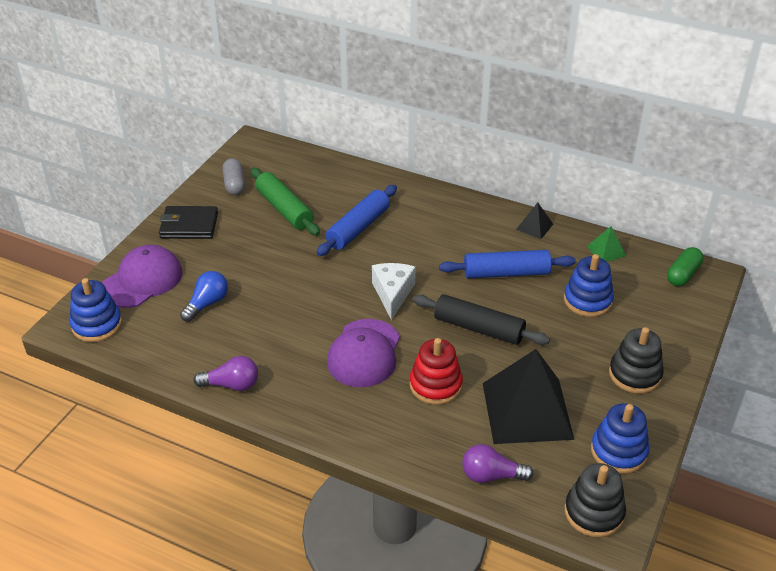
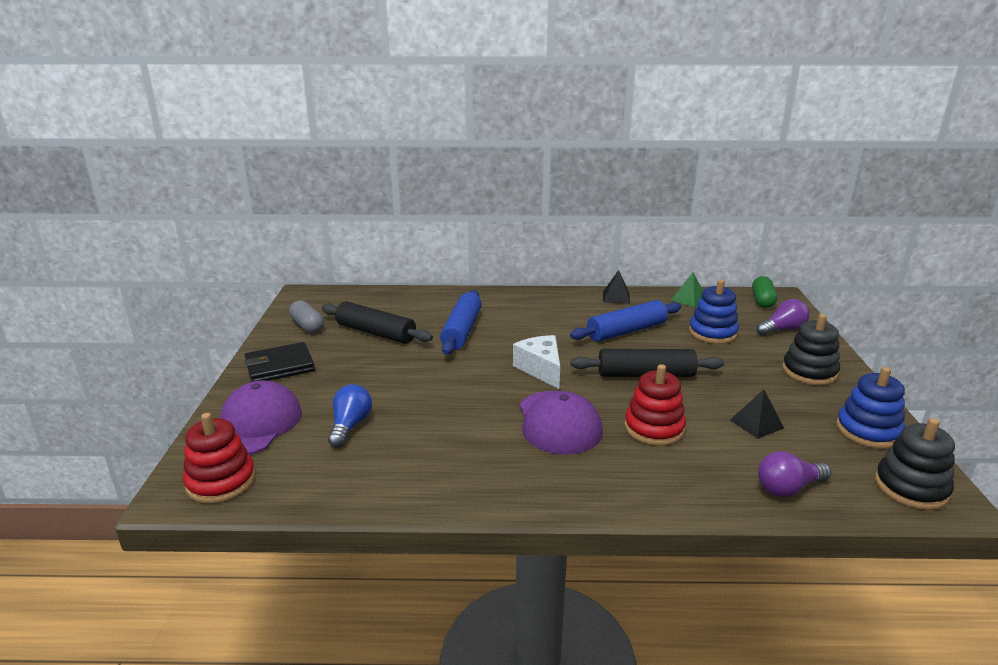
camera: 25 degrees left, 15 degrees down
(97, 325) = (221, 482): blue stacking toy -> red stacking toy
(232, 385) = (438, 492): purple light bulb -> purple light bulb (782, 329)
(285, 209) = (376, 333): green rolling pin -> black rolling pin
(527, 410) = (756, 424): black pyramid -> black pyramid, size x0.43

